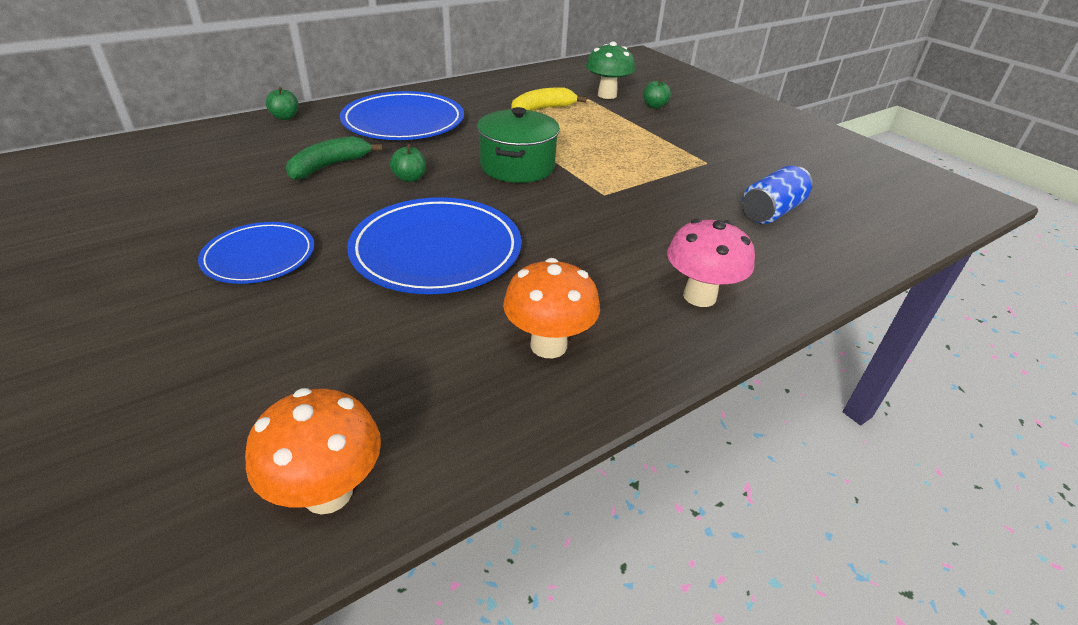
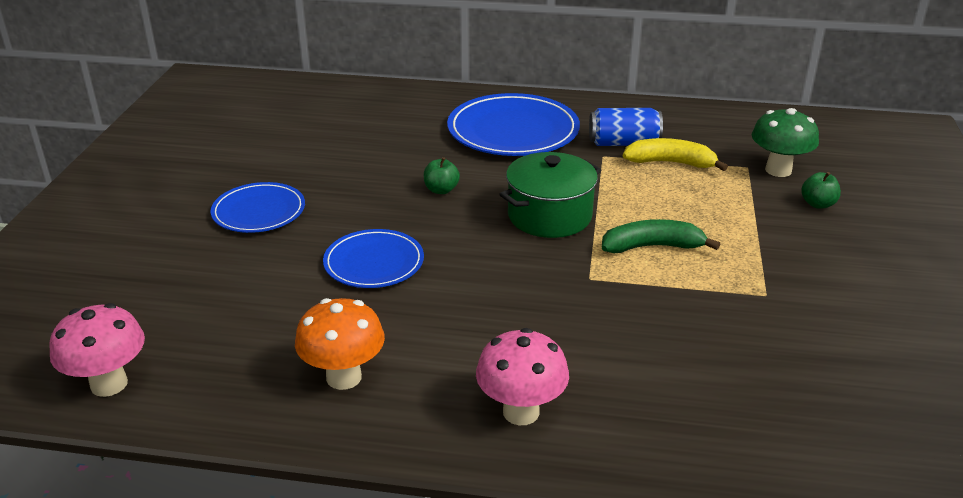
camera: 45 degrees right, 5 degrees down
(285, 117) = (423, 93): green apple -> none
(328, 492) = (109, 384): orange mushroom -> pink mushroom
(329, 166) = (396, 154): green banana -> green banana (652, 247)
(436, 250) = (374, 263): blue plate -> blue plate, size x0.61
(771, 211) = (744, 379): blue can -> blue can (623, 143)

